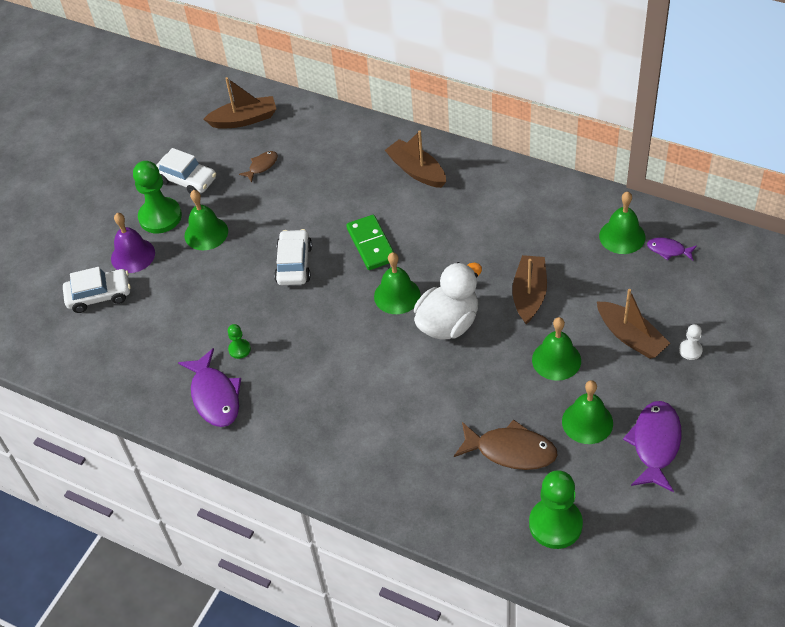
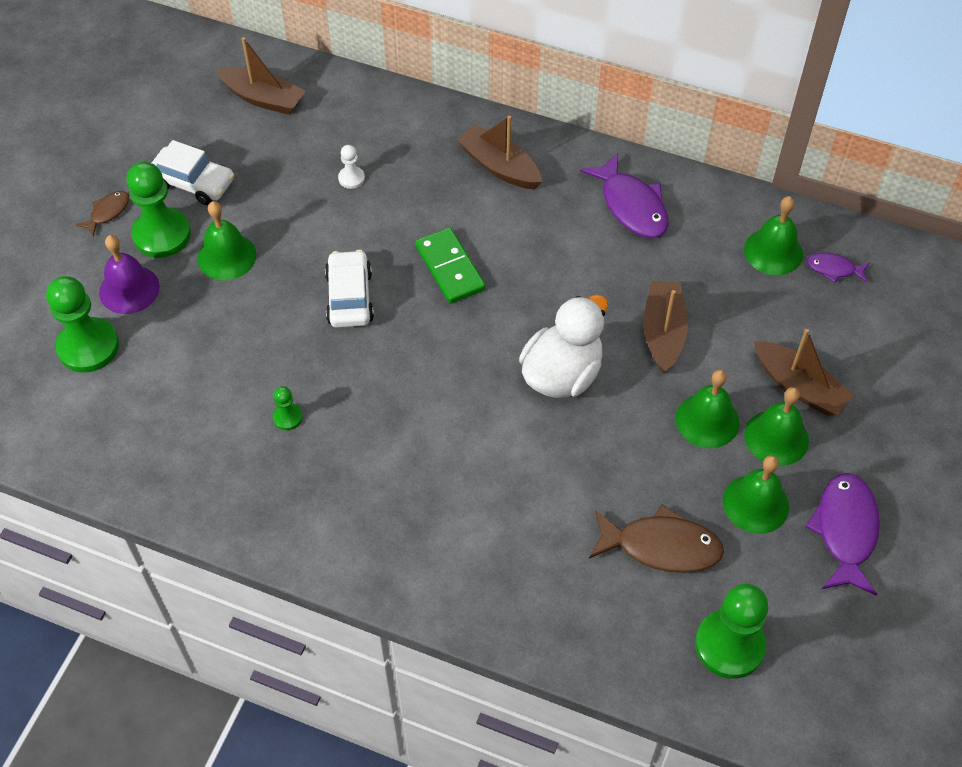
camera: 10 degrees left, 5 degrees up
(99, 295) = (88, 347): white car -> green pawn
(215, 396) = (260, 484): purple fish -> purple fish (631, 206)
(244, 119) = (263, 98): brown boat -> brown boat turned 45 degrees clockwise
(261, 166) = (293, 162): brown fish -> brown fish (108, 212)
(397, 295) = (491, 337): green bell -> green bell (776, 437)
(690, 350) = (876, 403): white pawn -> white pawn (351, 178)

